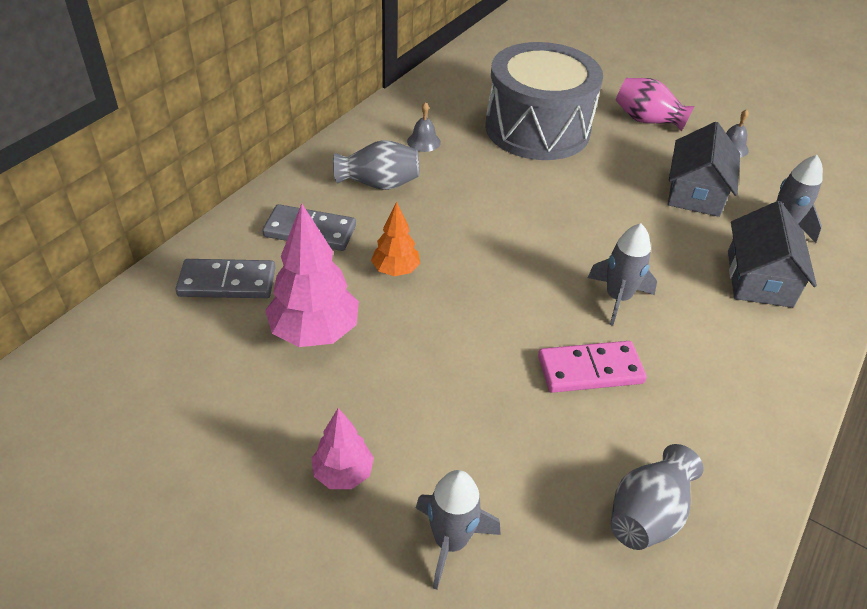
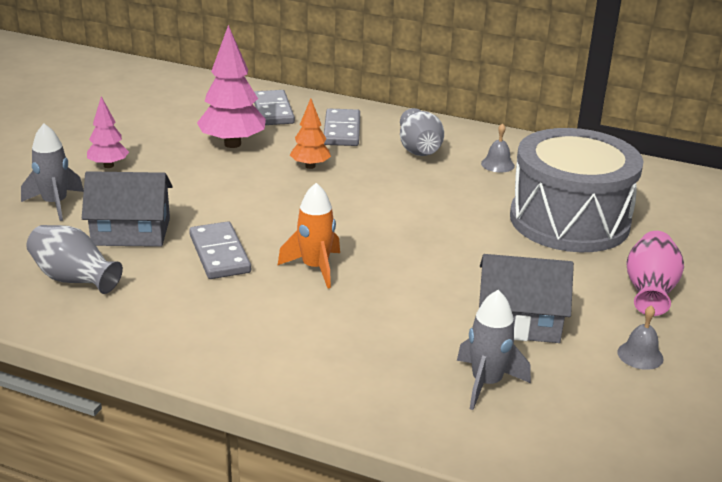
camera: 80 degrees right, 15 degrees down
(590, 370) = (219, 254): pink domino -> grey domino
(617, 298) = (315, 268): grey rocket -> orange rocket
(759, 278) = (381, 357): grey house -> grey house (131, 232)

